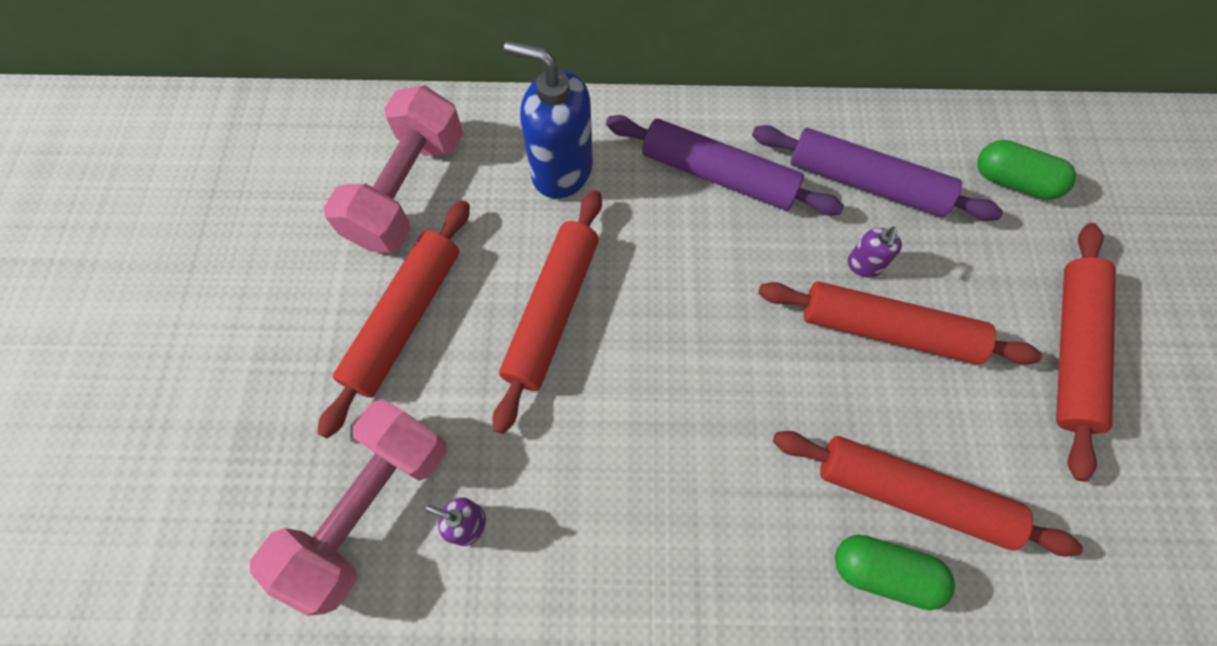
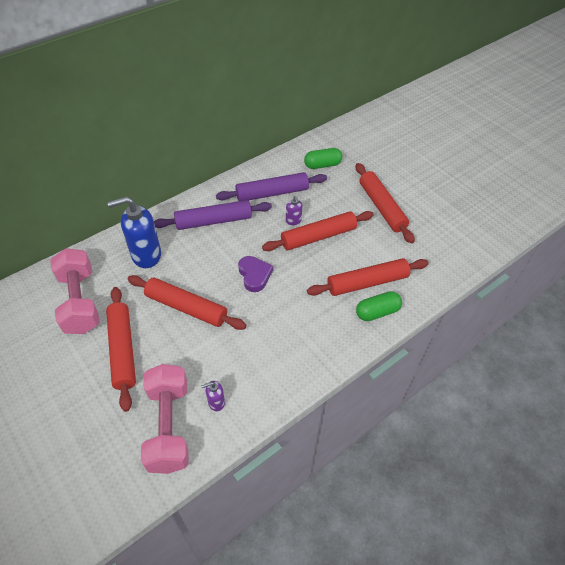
camera: 40 degrees left, 15 degrees down
(552, 312) = (186, 307): red rolling pin -> red rolling pin turned 45 degrees counterclockwise
(709, 329) = (254, 275): none -> purple heart

